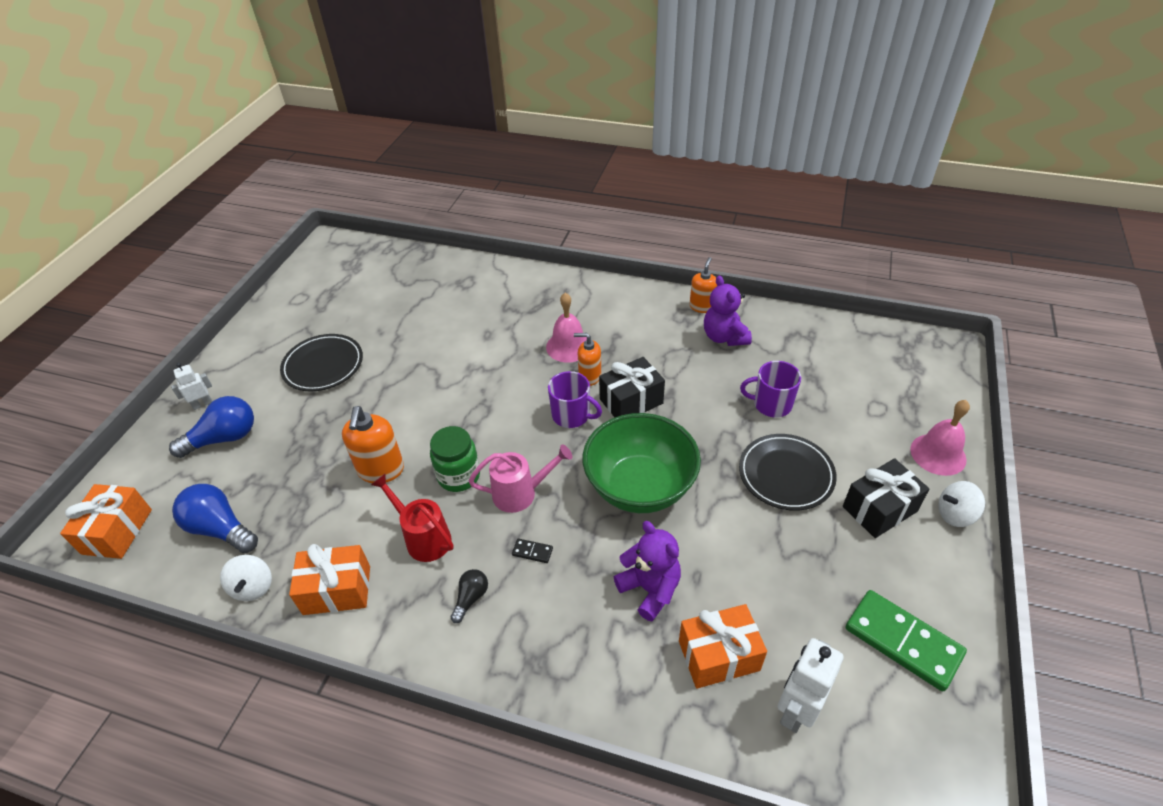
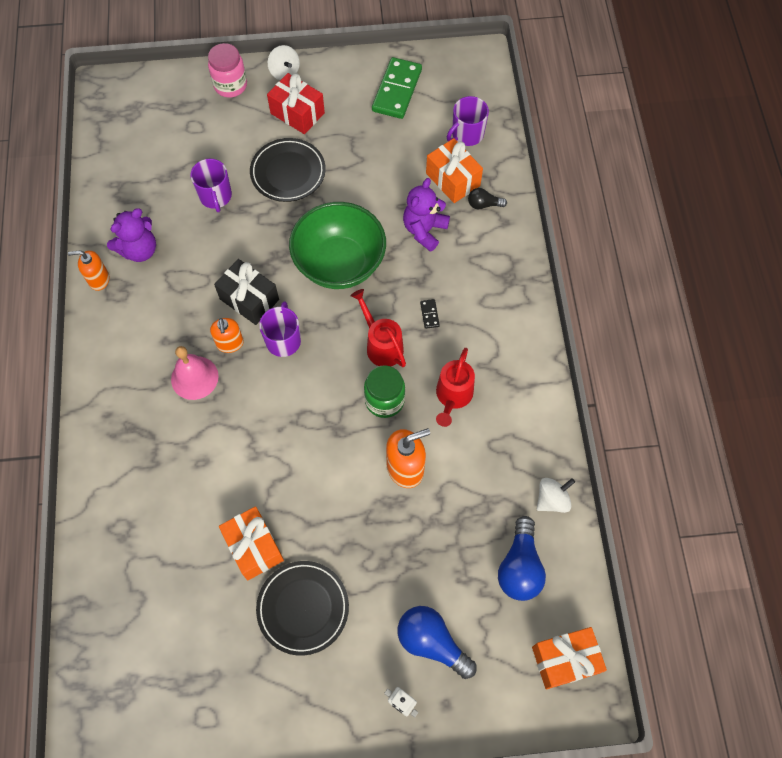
camera: 115 degrees left, 20 degrees up
(337, 590) = (523, 434): orange gift -> orange gift (254, 547)
(471, 598) = (484, 338): black light bulb -> black light bulb (483, 204)
(521, 493) = (381, 345): pink watering can -> red watering can
(796, 709) = (467, 134): white robot -> purple mug
(879, 509) = (297, 113): black gift -> red gift
(938, 454) = (230, 85): pink bell -> pink jar

